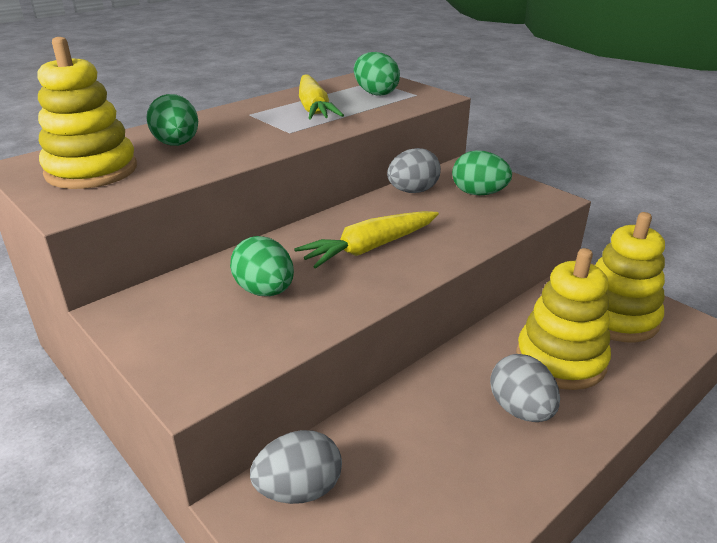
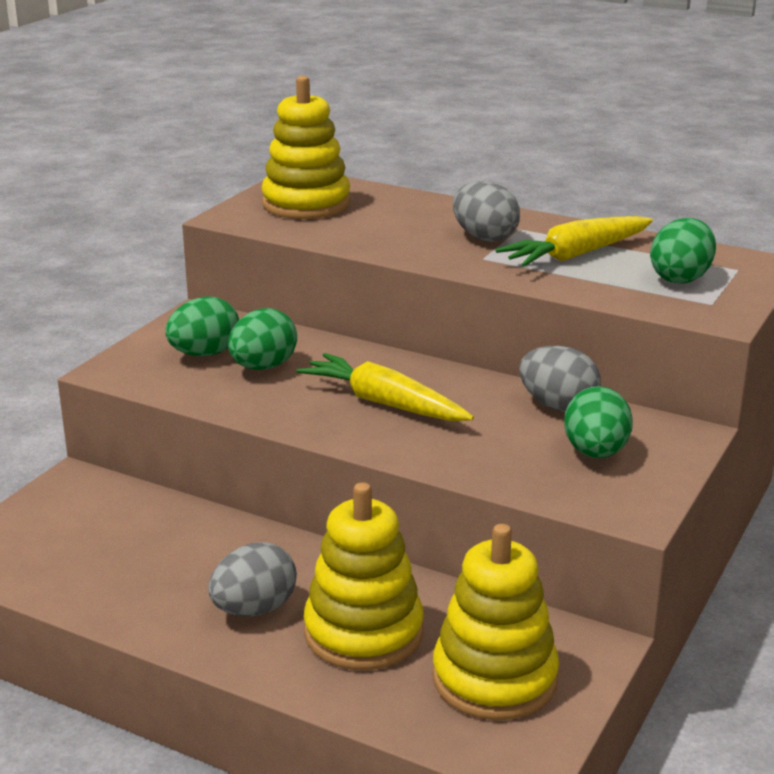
camera: 70 degrees right, 5 degrees down
(177, 144) = (396, 218): green egg -> green egg (204, 354)
(299, 490) = (97, 499): grey egg -> grey egg (484, 238)

